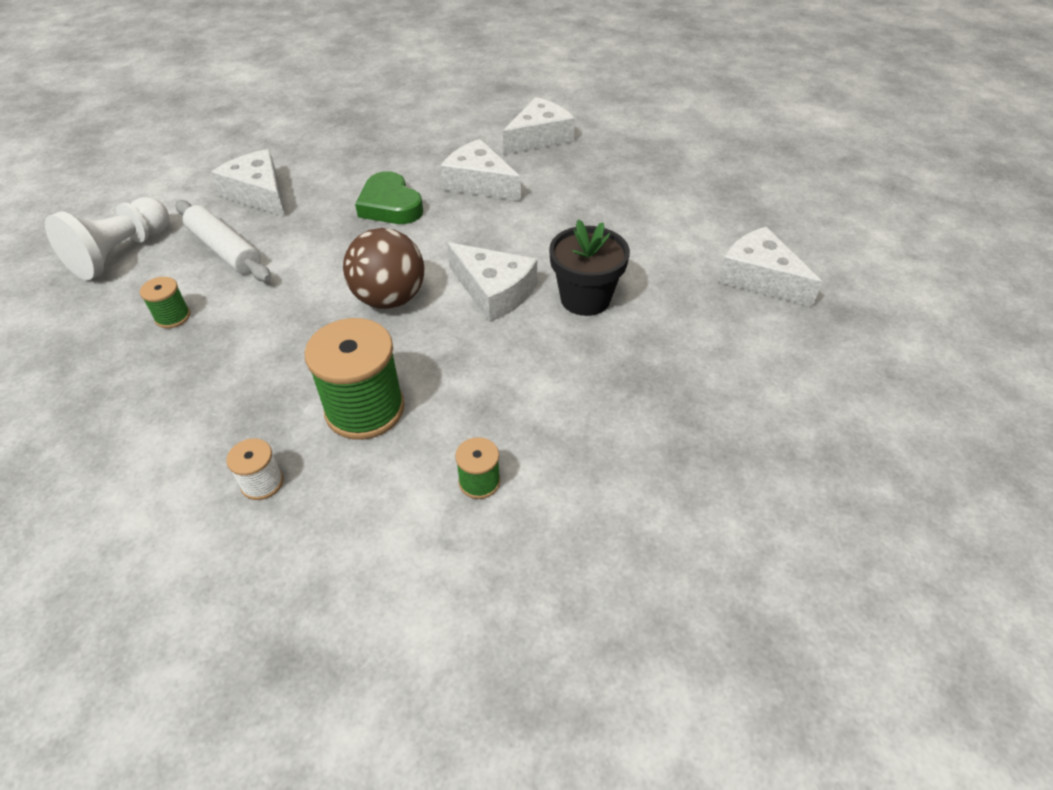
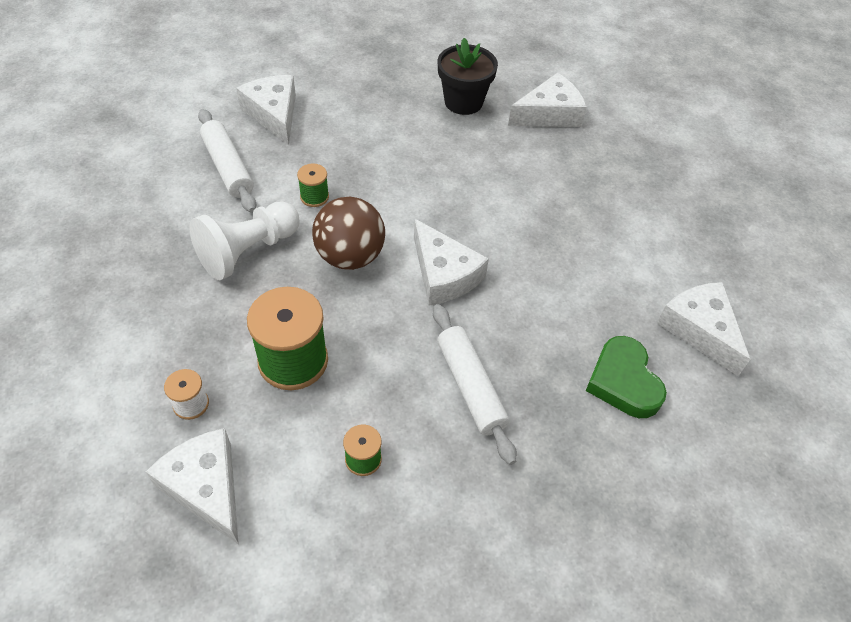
camera: 15 degrees right, 5 degrees up
(121, 253) = (143, 148): white pawn -> white pawn (248, 251)
(173, 317) = (167, 224): green spool -> green spool (314, 197)
(390, 205) = (384, 157): green heart -> green heart (623, 382)
(479, 183) = (473, 152): white cheese -> white cheese (206, 487)
(563, 383) = (470, 387): none -> white rolling pin
(585, 298) = (523, 305): black flower pot -> black flower pot (463, 102)

